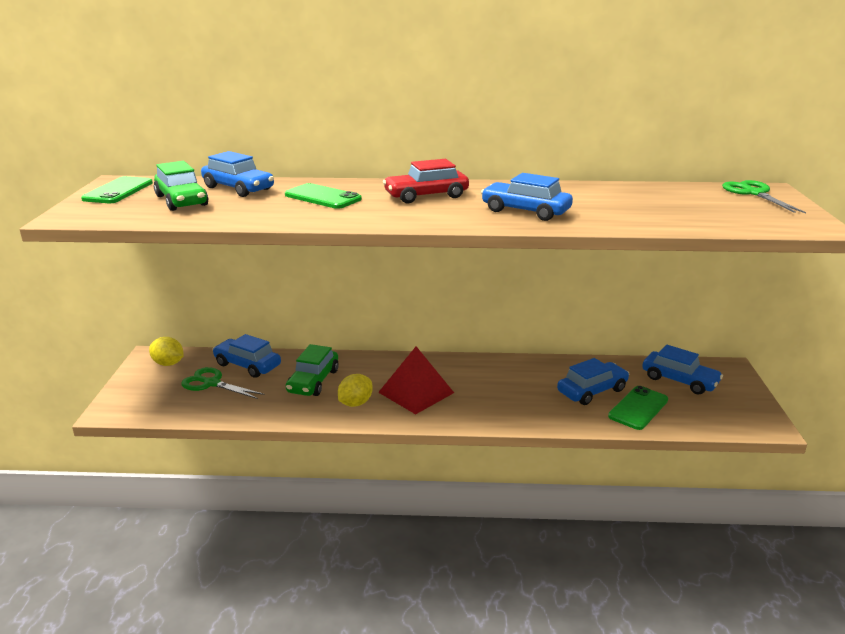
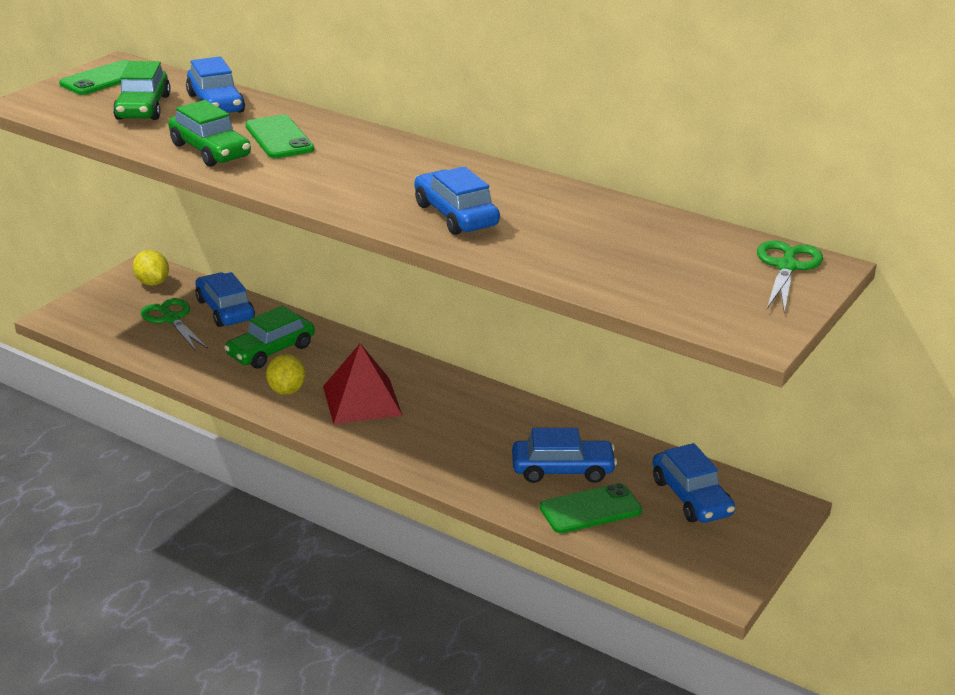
camera: 30 degrees right, 5 degrees up
(283, 213) = (210, 150): none -> green car
(355, 403) = (286, 390): yellow lemon -> yellow lemon turned 75 degrees counterclockwise
(426, 196) = (386, 164): red car -> none

